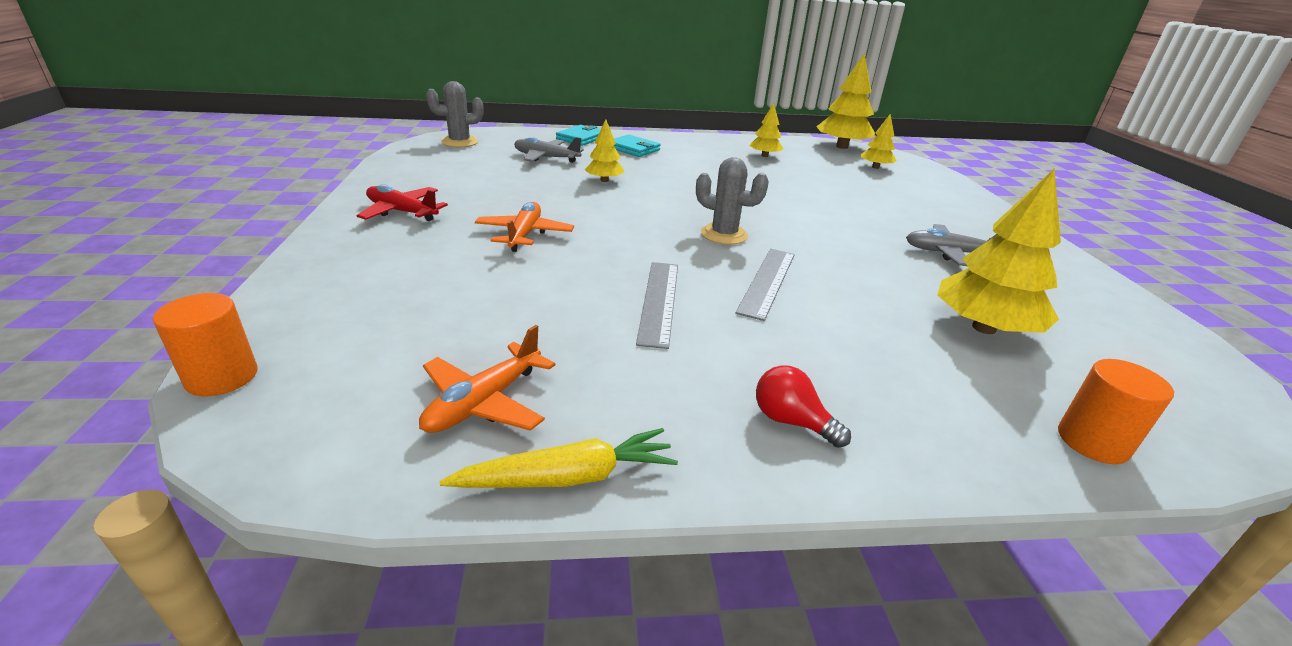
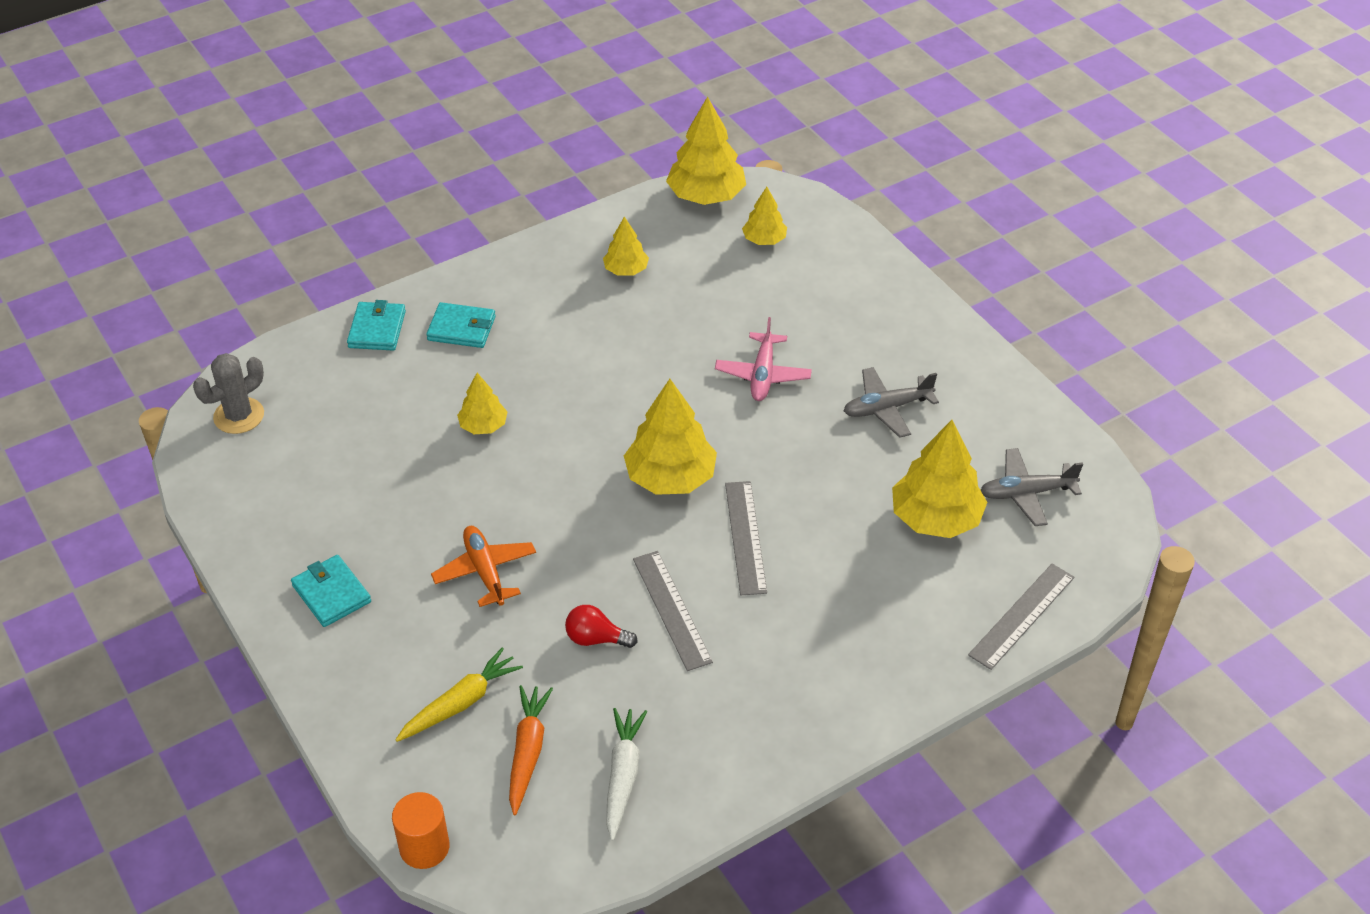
camera: 25 degrees left, 15 degrees up
(402, 212) = (331, 594): red plane -> turquoise wallet
(416, 345) = (528, 752): none -> orange carrot
(484, 402) = (623, 776): orange plane -> white carrot
(546, 158) = (377, 404): grey plane -> grey plane (1026, 493)
(568, 477) = (720, 803): yellow carrot -> yellow carrot (460, 703)
(724, 235) = (670, 477): grey cactus -> yellow tree
(791, 421) = (831, 692): red light bulb -> red light bulb (596, 639)
(840, 212) = (762, 375): none -> pink plane
(1092, 441) = (1021, 615): orange cylinder -> grey ruler

